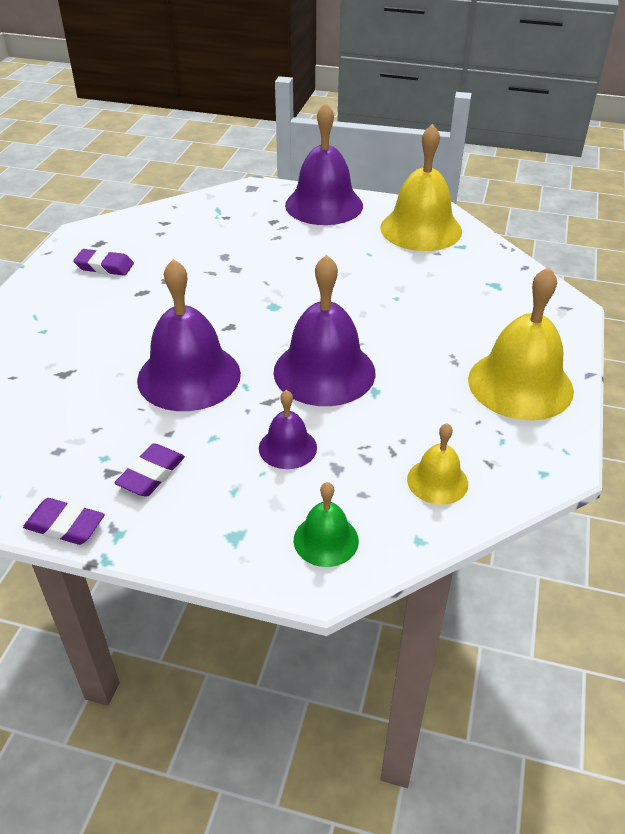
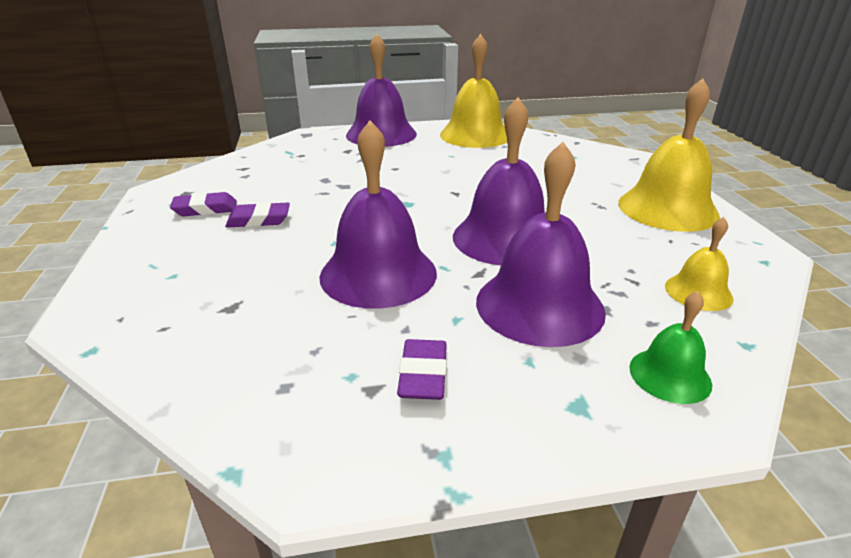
camera: 25 degrees left, 10 degrees down
(65, 525) = (366, 472): purple eraser -> purple eraser (259, 220)
(287, 447) = (539, 305): purple bell -> purple bell, size x1.94

